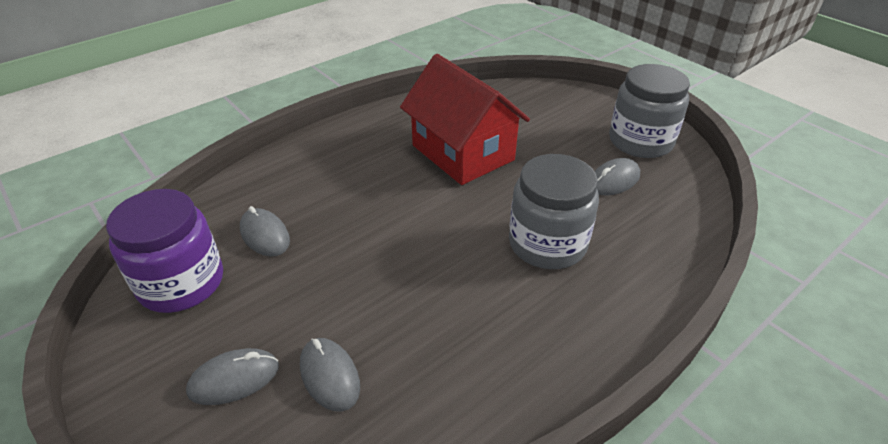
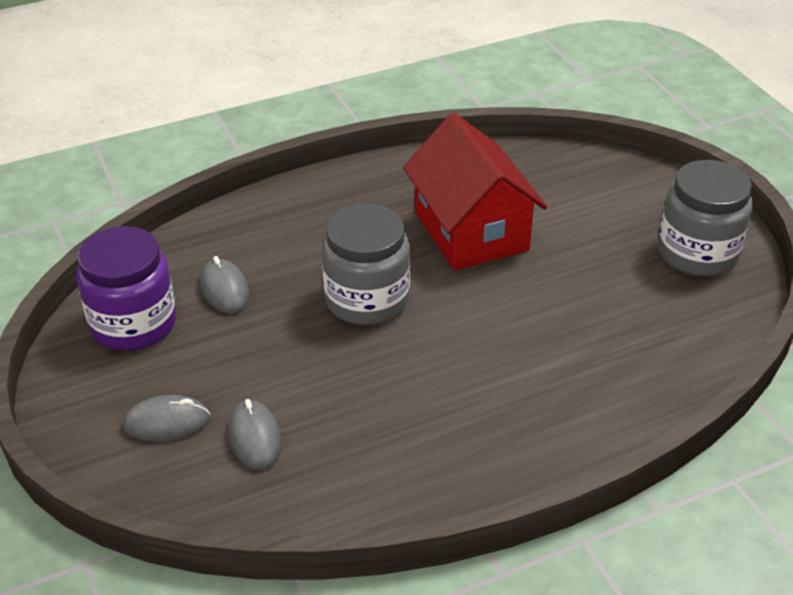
camera: 15 degrees right, 0 degrees up
(547, 243) = (524, 354): grey jar -> grey jar (367, 299)
(613, 180) = (637, 296): grey mouse -> none

